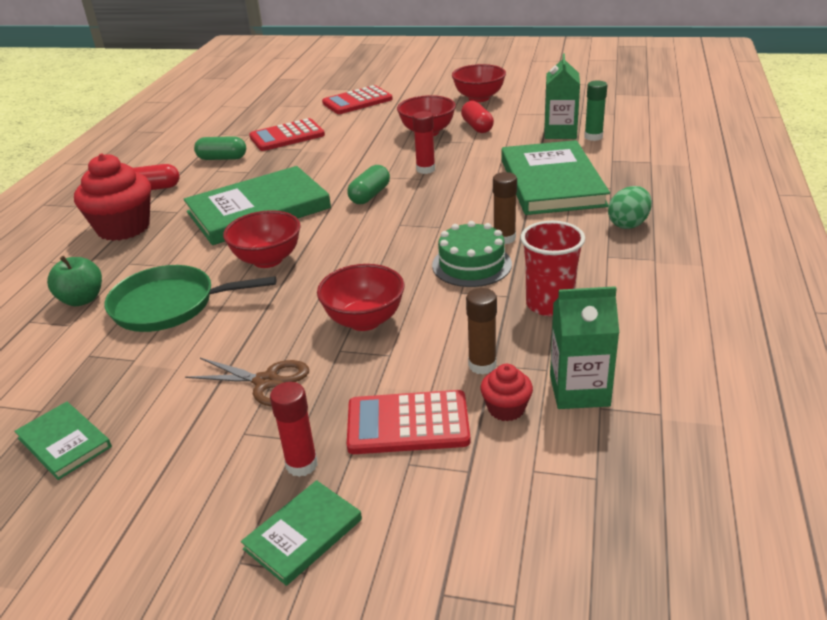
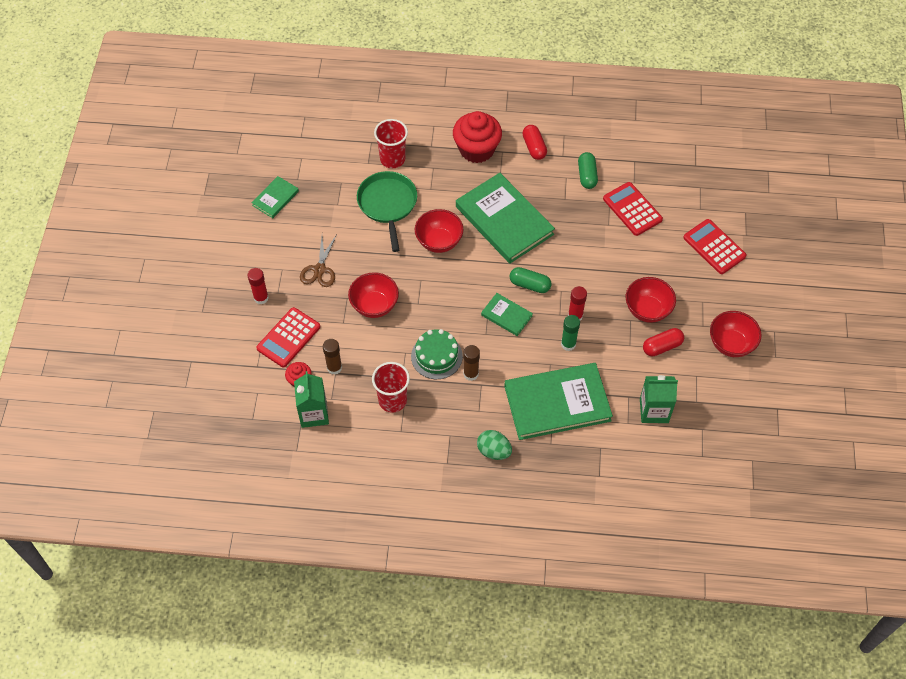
camera: 80 degrees right, 25 degrees up
(82, 299) = (392, 159): green apple -> red cup
(303, 534) = (221, 307): green book -> green book (506, 315)
(408, 423) = (288, 338): red calculator -> red calculator turned 135 degrees counterclockwise
(593, 137) = (646, 436): green glue stick -> green glue stick (568, 344)

